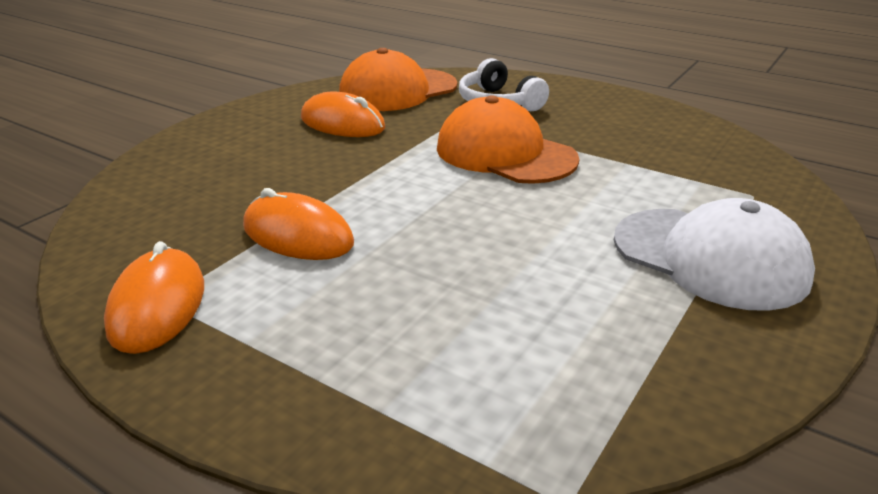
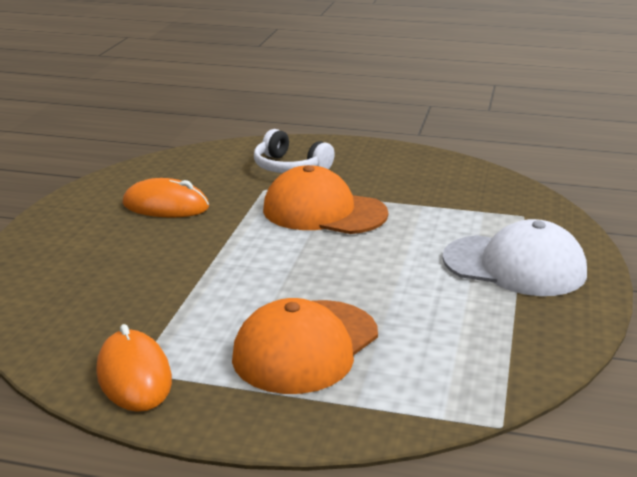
camera: 20 degrees left, 5 degrees down
(298, 235) = (203, 304): orange mouse -> none
(398, 90) = (192, 168): orange cap -> orange cap (305, 346)

